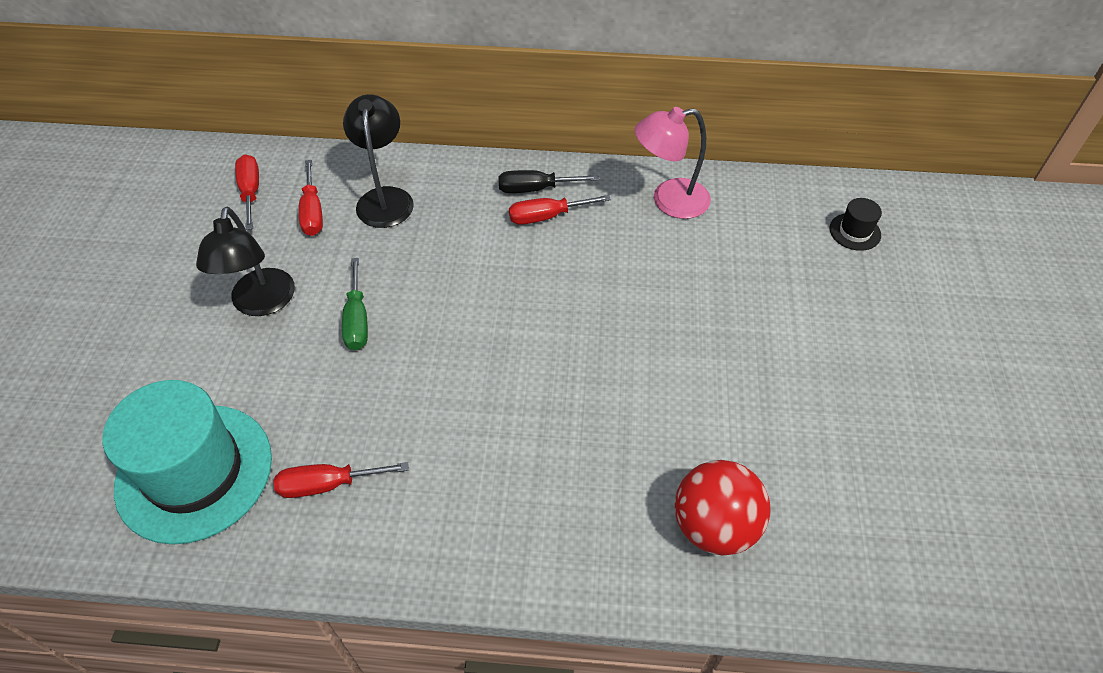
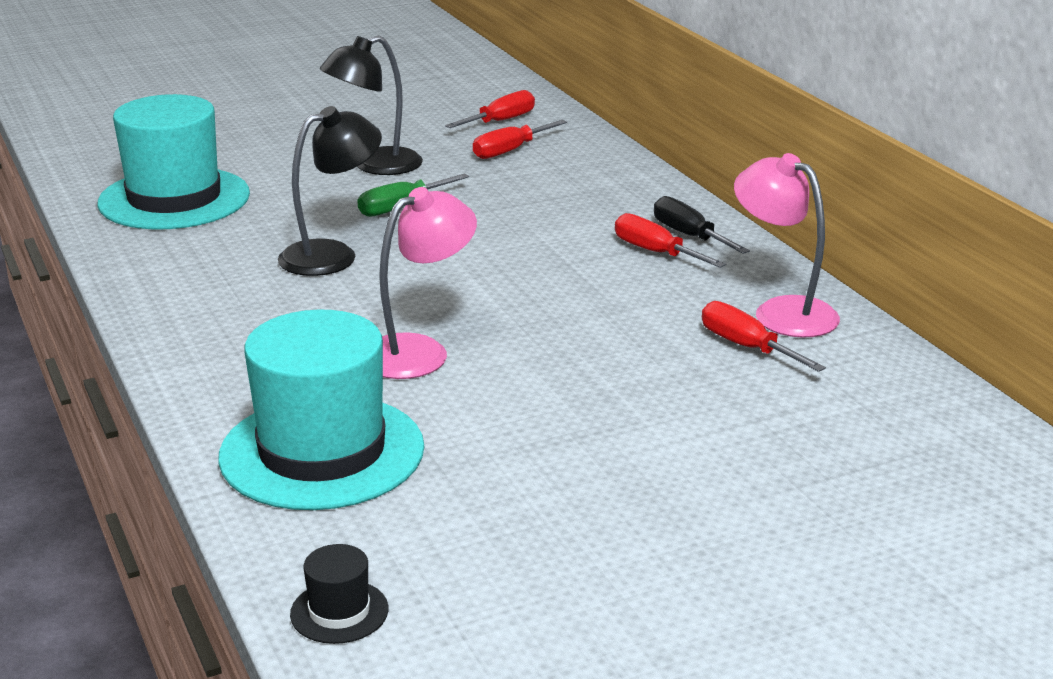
camera: 60 degrees right, 25 degrees down
(328, 484) = (206, 251): red screwdriver -> red screwdriver (746, 347)
(385, 198) = (571, 173): black lamp -> black lamp (332, 255)
(603, 408) = (419, 351): none -> pink lamp
(714, 526) = (322, 452): red ball -> turquoise hat
(855, 232) = (914, 449): black hat -> black hat (339, 612)

